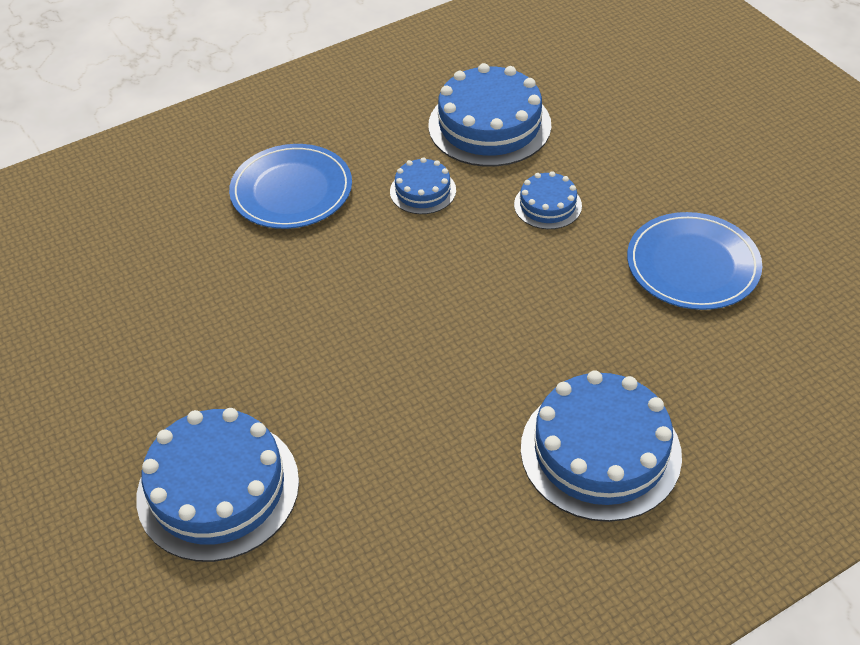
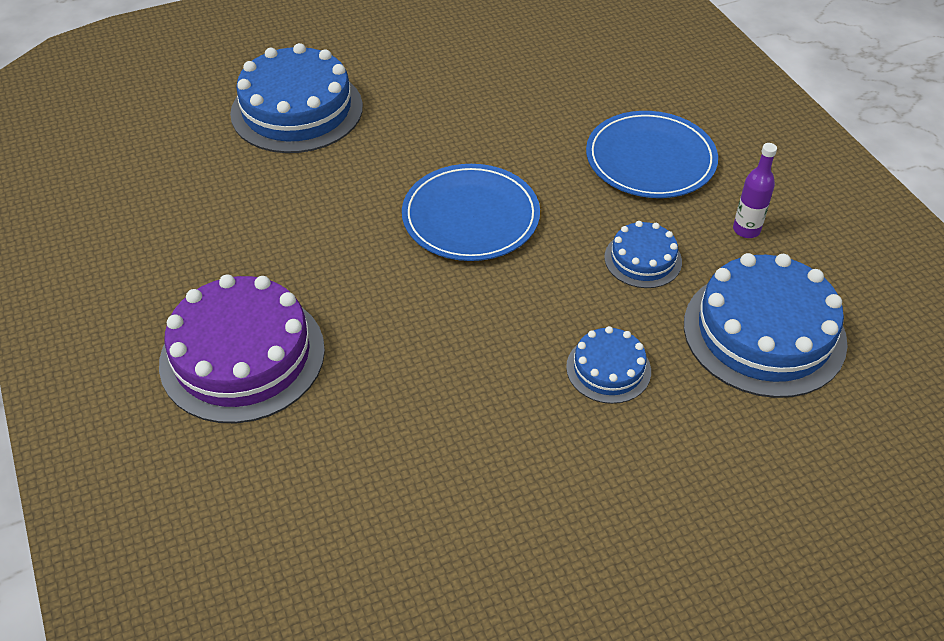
camera: 95 degrees right, 0 degrees up
(378, 133) = (746, 230): none -> purple bottle
(600, 451) = (242, 356): blue cake -> purple cake
(692, 265) = (482, 499): blue plate -> blue plate (470, 217)

